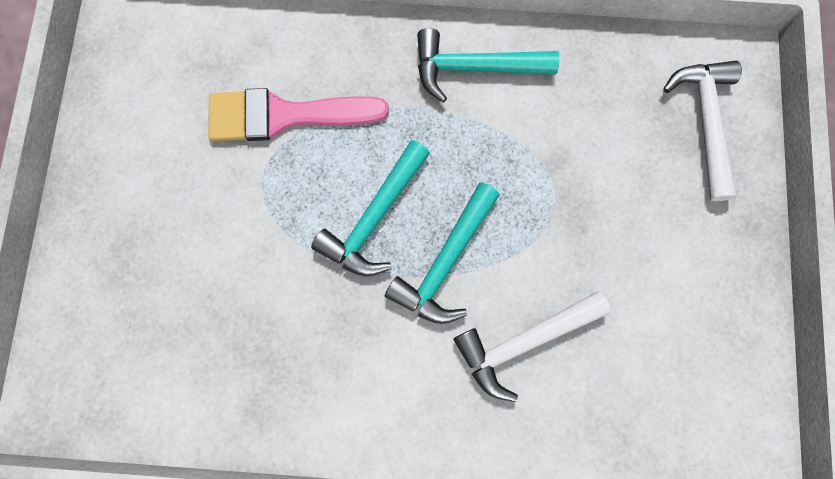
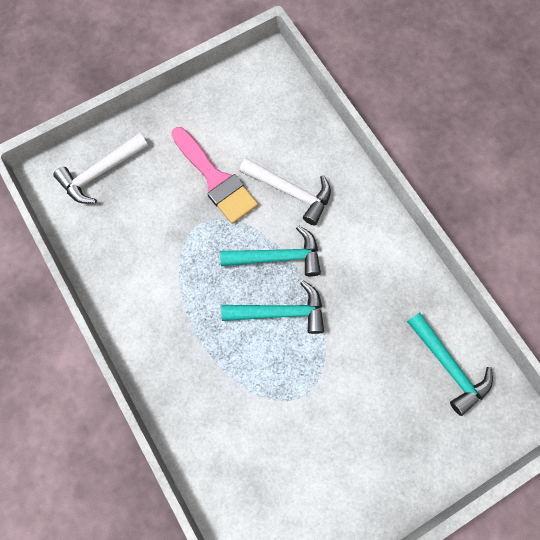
camera: 125 degrees left, 5 degrees down
(284, 115) = (255, 412): pink brush -> pink brush (215, 179)
(474, 68) = (147, 318): turquoise hammer -> turquoise hammer (448, 366)

